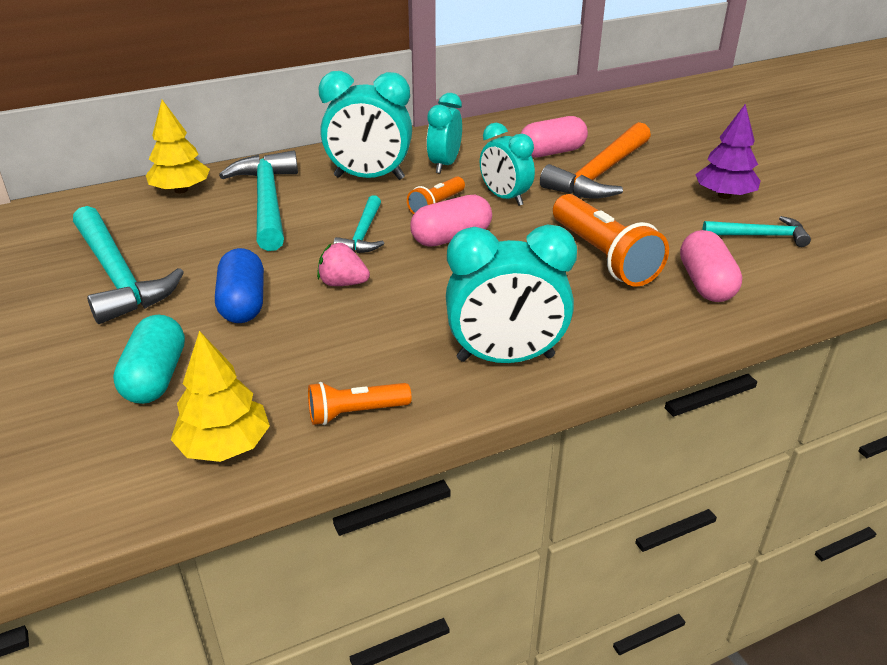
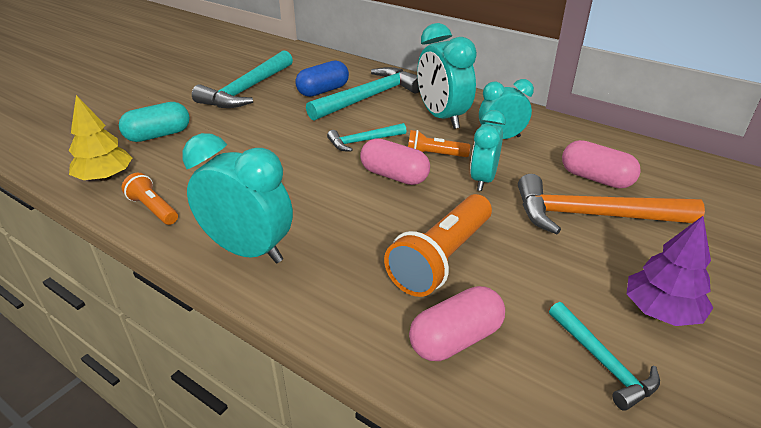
camera: 60 degrees right, 0 degrees up
(181, 190) = (353, 70): yellow tree -> none
(243, 303) = (246, 132): blue capsule -> blue capsule (323, 91)
(343, 283) = (295, 155): pink strawberry -> none
(505, 358) = (248, 251): turquoise clock -> turquoise clock turned 150 degrees clockwise

